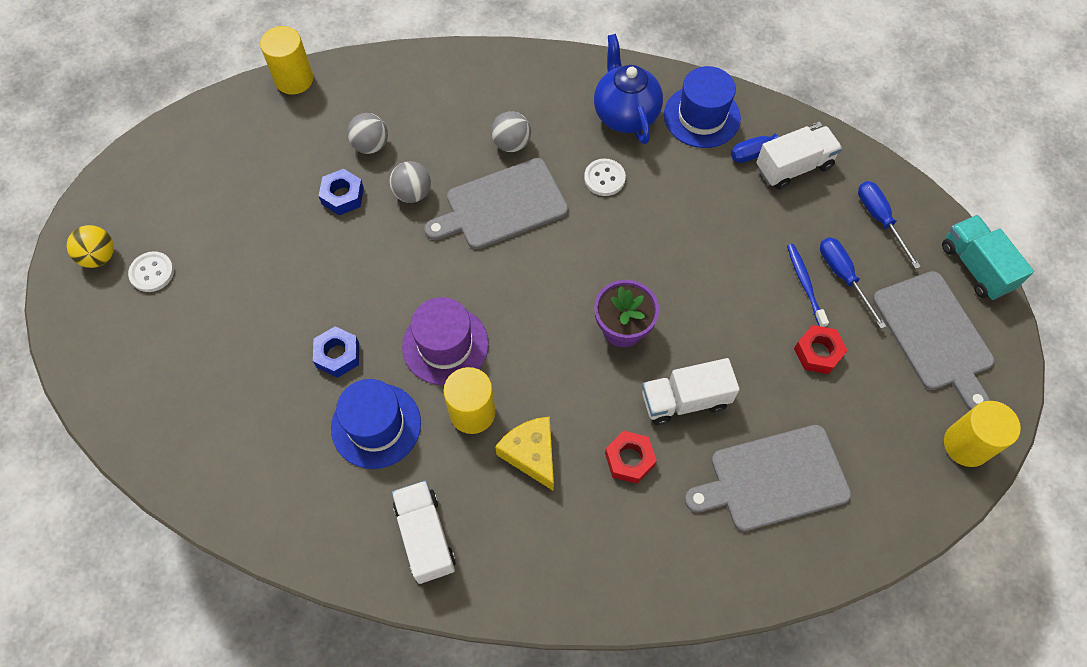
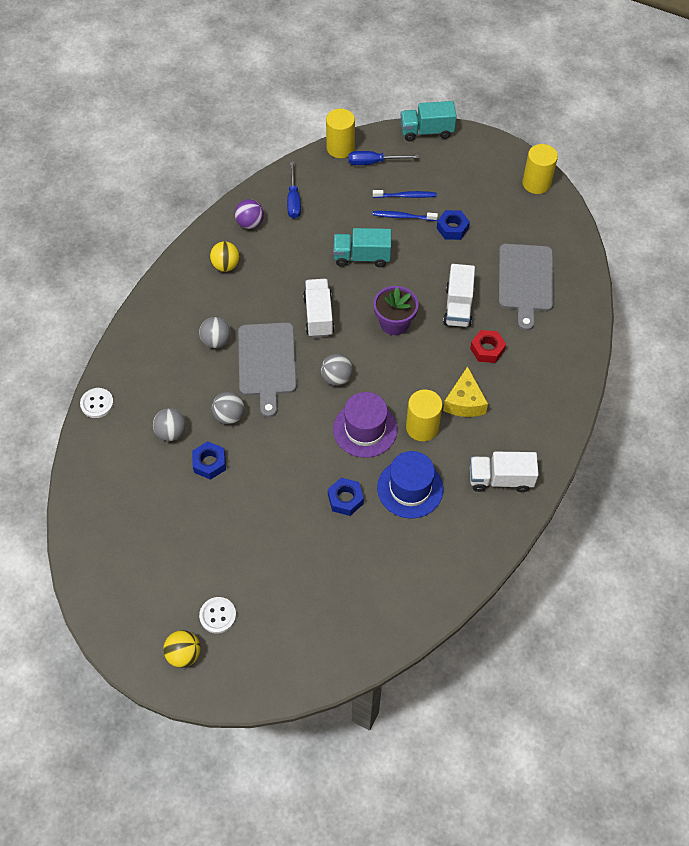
camera: 70 degrees left, 5 degrees down
(294, 79) = (78, 471): yellow cylinder -> yellow cylinder (340, 148)
(509, 288) = (336, 378): none -> grey ball
(531, 454) = (464, 402): yellow cheese -> yellow cheese turned 75 degrees counterclockwise
(604, 178) = (273, 295): white button -> white button (97, 403)
(625, 114) = (226, 265): blue teapot -> yellow ball
(702, 116) = (250, 223): blue hat -> purple ball
(711, 256) = (362, 257): none -> turquoise truck
(794, 167) = (315, 190): white truck -> white truck (319, 316)
(818, 352) = (452, 228): red nut -> blue nut
(843, 277) = (406, 196): blue screwdriver -> blue toothbrush
(934, 335) = (463, 169): grey cutting board -> none

